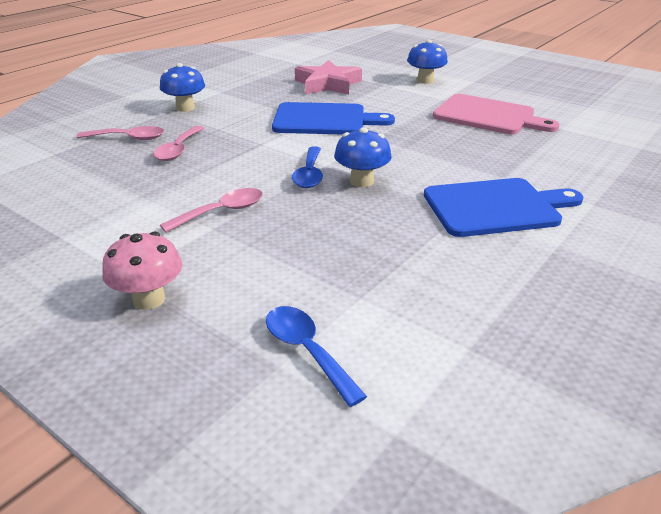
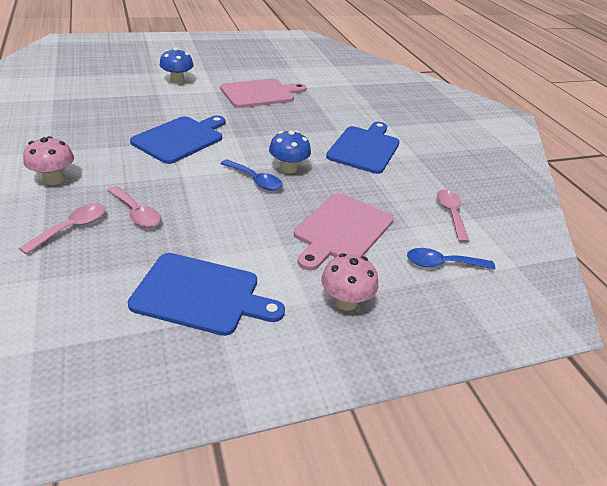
camera: 60 degrees left, 5 degrees up
(89, 218) = (201, 294): none -> blue cutting board
(185, 108) = (54, 179): blue mushroom -> pink mushroom
(222, 212) = (265, 232): pink spoon -> pink spoon (451, 214)
(285, 252) = (341, 230): none -> pink cutting board
(328, 84) = (120, 109): pink star -> none

